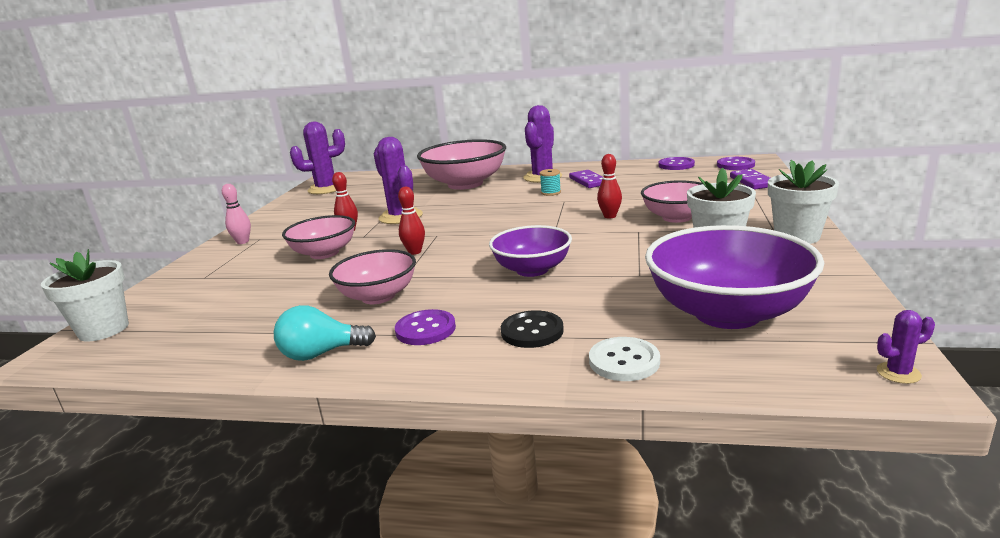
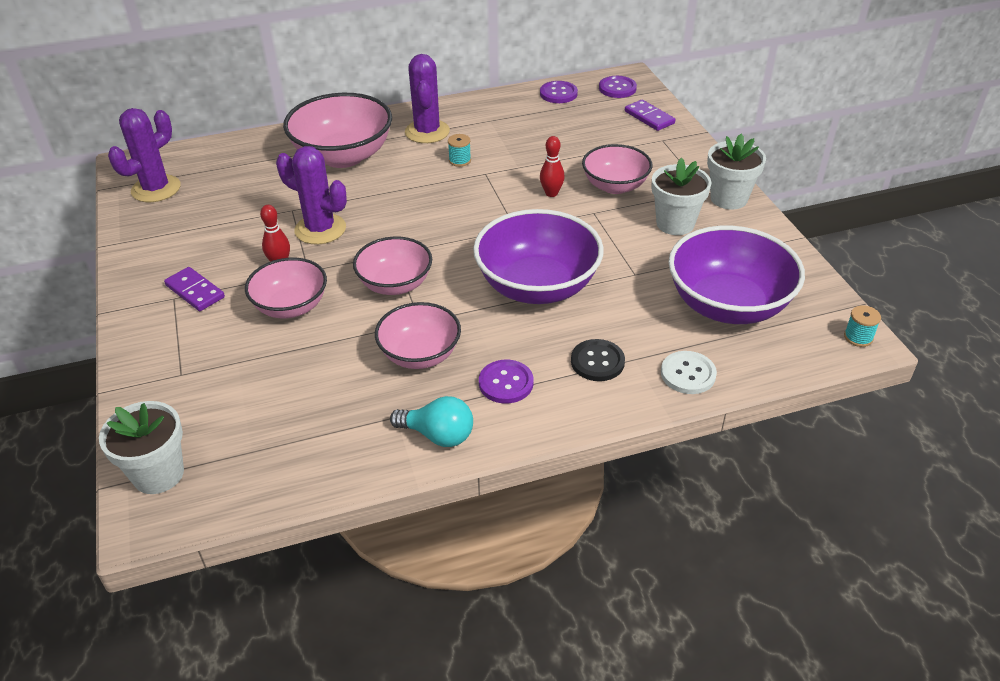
camera: 30 degrees left, 20 degrees up
(243, 242) = (157, 308): pink bowling pin -> none
(321, 354) = (438, 435): turquoise light bulb -> turquoise light bulb turned 120 degrees counterclockwise
(414, 252) = (395, 284): red bowling pin -> pink bowl
(532, 269) = (537, 286): purple bowl -> purple bowl, size x1.61
(588, 181) = (485, 134): purple domino -> purple domino (195, 291)
(898, 373) = (858, 337): purple cactus -> turquoise spool

